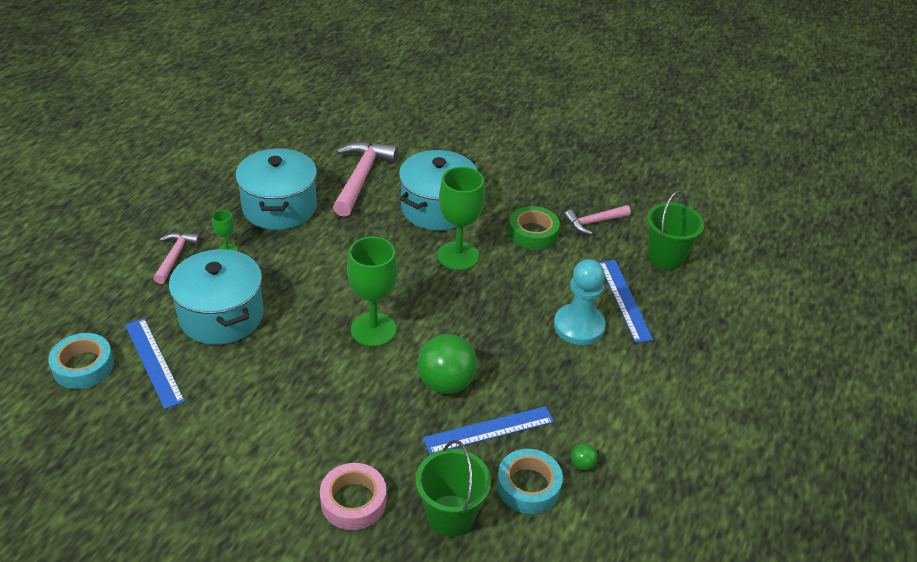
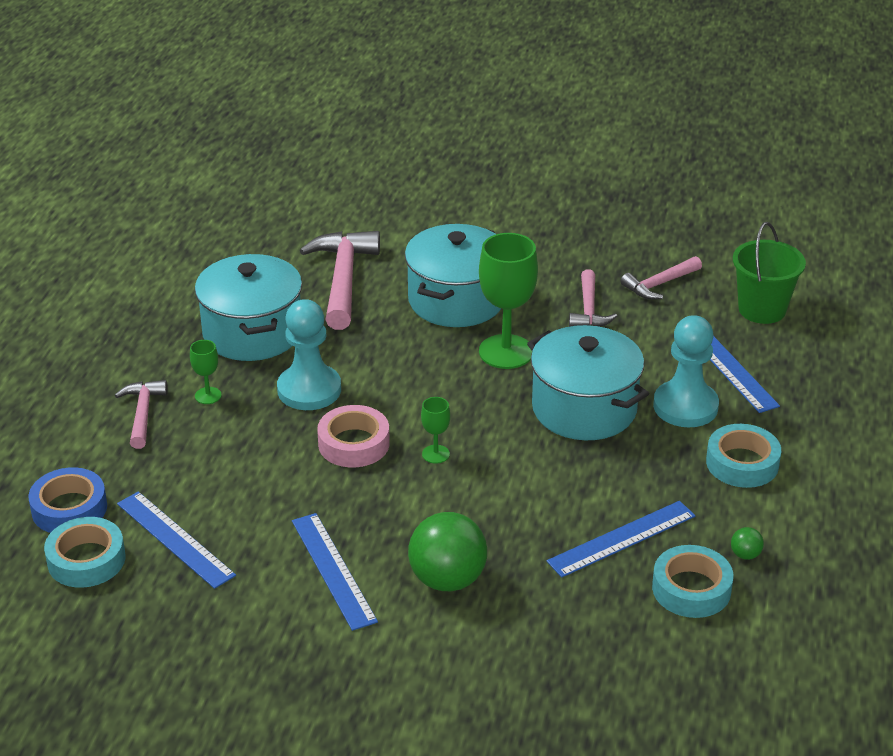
camera: 10 degrees left, 5 degrees down
(90, 322) = (69, 508): none -> blue tape
(221, 316) = (236, 472): turquoise pot -> turquoise pot (584, 408)
(258, 412) = (333, 570): none -> blue ruler
(301, 260) = (309, 390): none -> turquoise pawn
(353, 501) = (492, 643): pink tape -> pink tape (354, 444)
(373, 330) = (435, 454): green goblet -> green goblet, size x0.47
(446, 383) = (550, 497): green ball -> green ball (447, 580)
(450, 515) = (612, 636): green bucket -> none
(533, 233) = (589, 309): green tape -> pink hammer
(607, 383) = (742, 463): none -> turquoise tape

